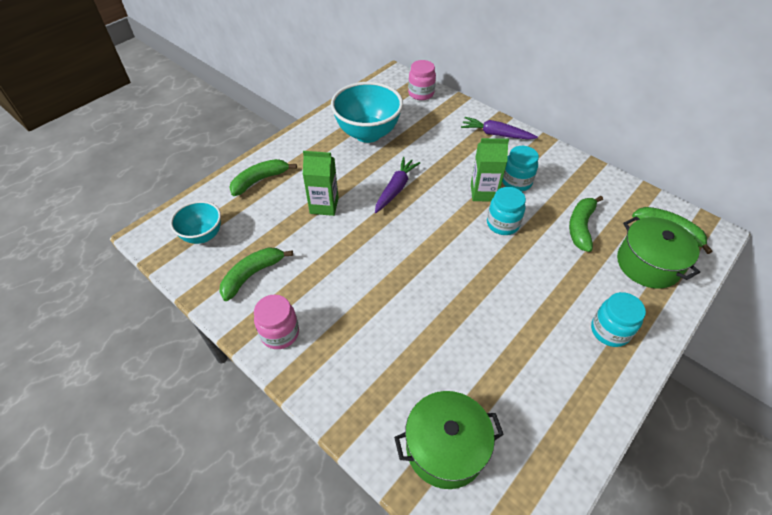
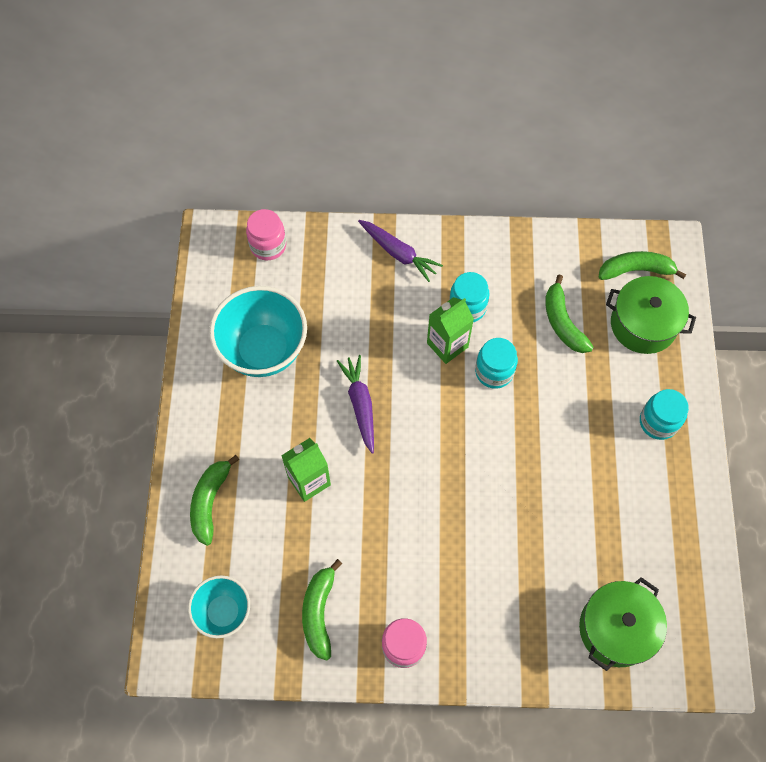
camera: 40 degrees left, 15 degrees up
(496, 134) = (398, 253): purple carrot -> purple carrot turned 120 degrees counterclockwise

